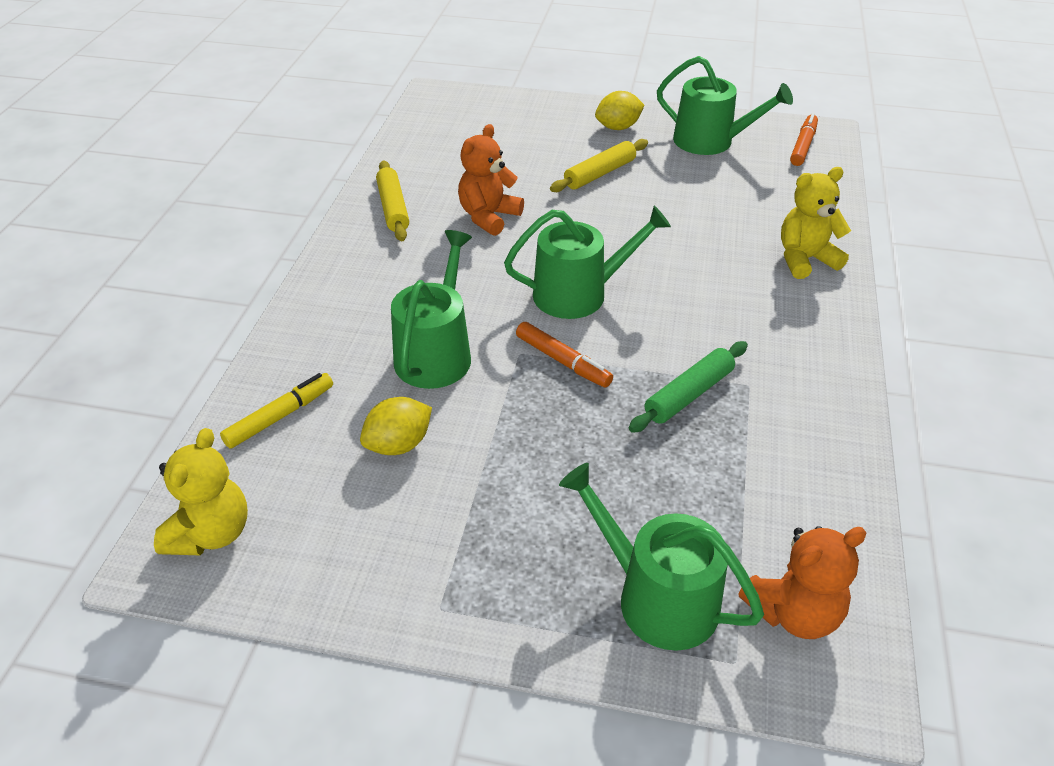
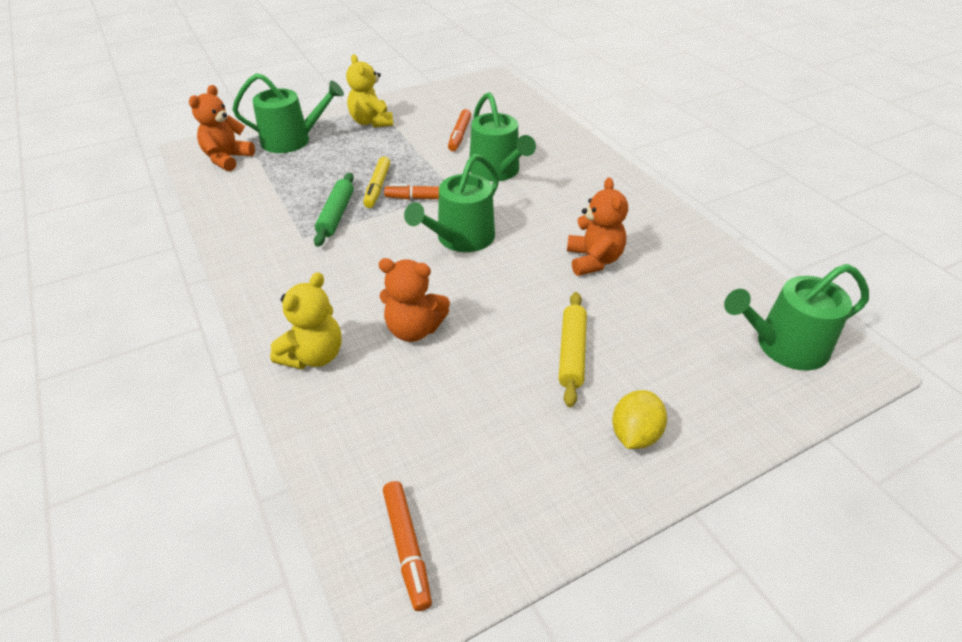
camera: 140 degrees right, 0 degrees up
(211, 533) = (488, 89): yellow teddy bear -> yellow teddy bear (371, 122)
(280, 416) = (526, 121): yellow marker -> yellow marker (377, 187)
(393, 208) = (662, 232): yellow rolling pin -> none
(399, 444) = (459, 135): yellow lemon -> orange marker
(704, 240) = (414, 329): none -> orange teddy bear
(710, 141) = (519, 477): green watering can -> green watering can (784, 346)

